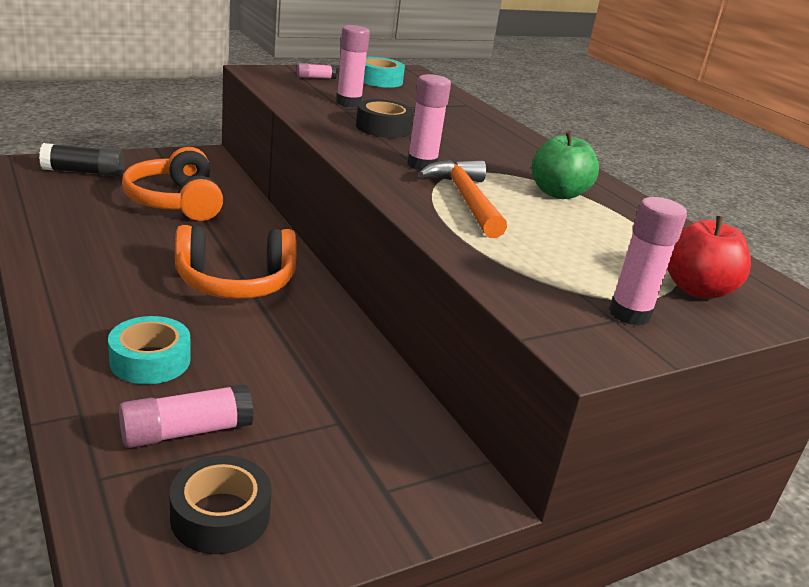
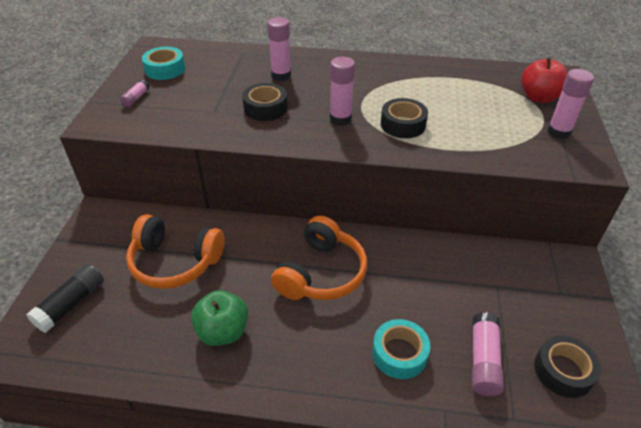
camera: 50 degrees left, 15 degrees up
(348, 103) = (205, 104): pink glue stick -> pink glue stick (281, 76)
(466, 200) = (403, 124): orange hammer -> black tape
(558, 193) = (408, 85): green apple -> green apple (223, 331)

